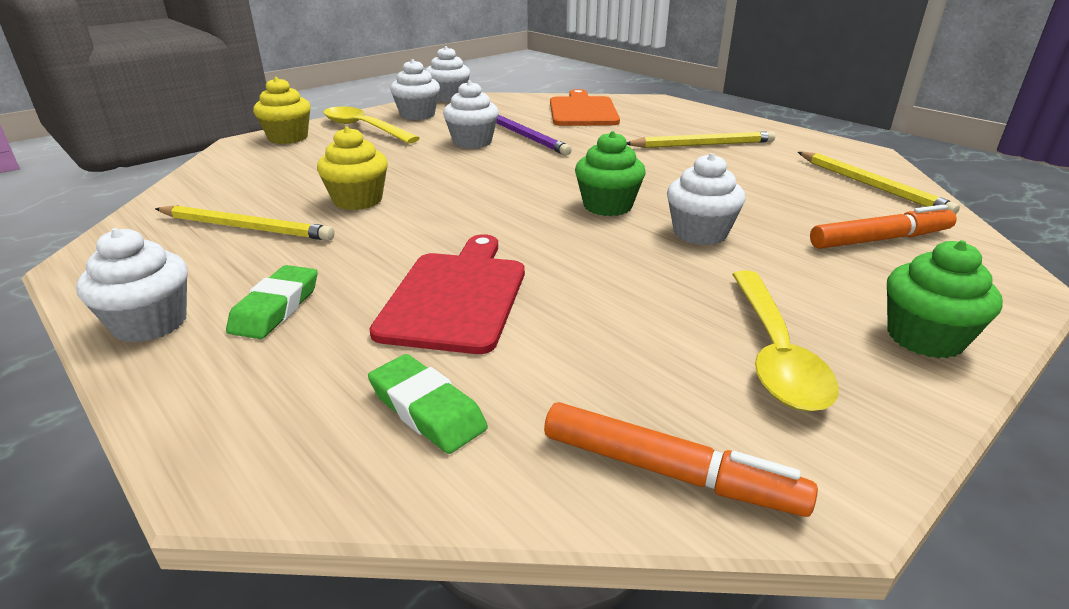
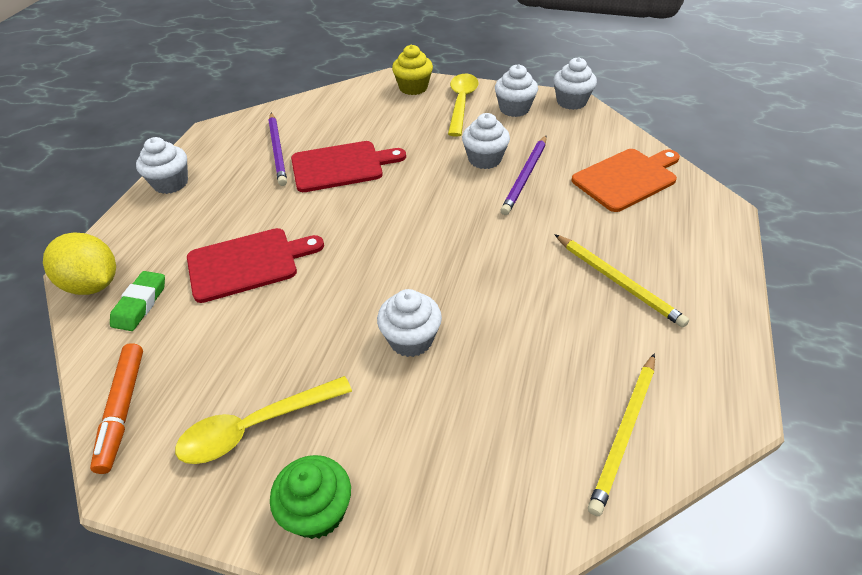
camera: 60 degrees right, 15 degrees up
(246, 227) = (278, 150): yellow pencil -> purple pencil
(276, 308) = (202, 210): green eraser -> none
(300, 460) = (93, 284): none -> yellow lemon
(358, 200) = (341, 166): yellow cupcake -> red cutting board
(607, 206) = (422, 274): green cupcake -> none
(880, 239) = (485, 459): orange marker -> none

